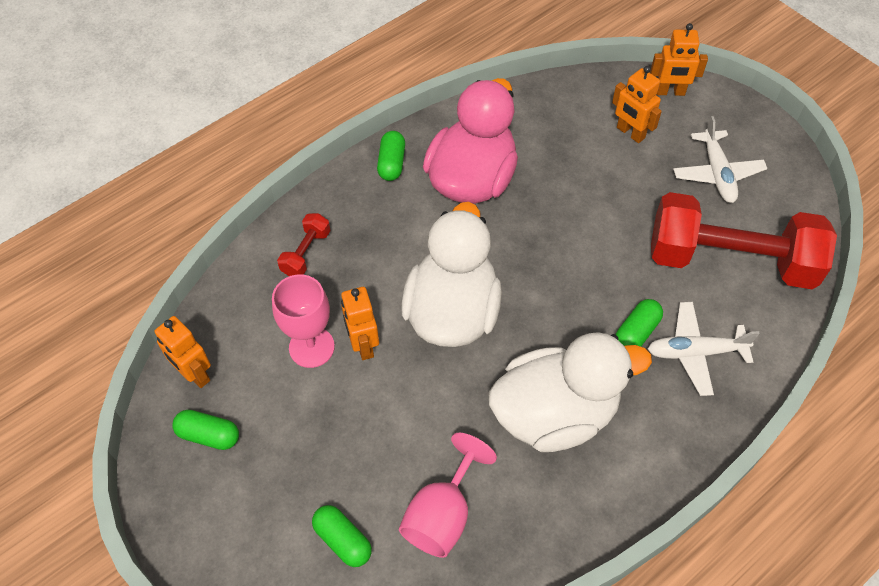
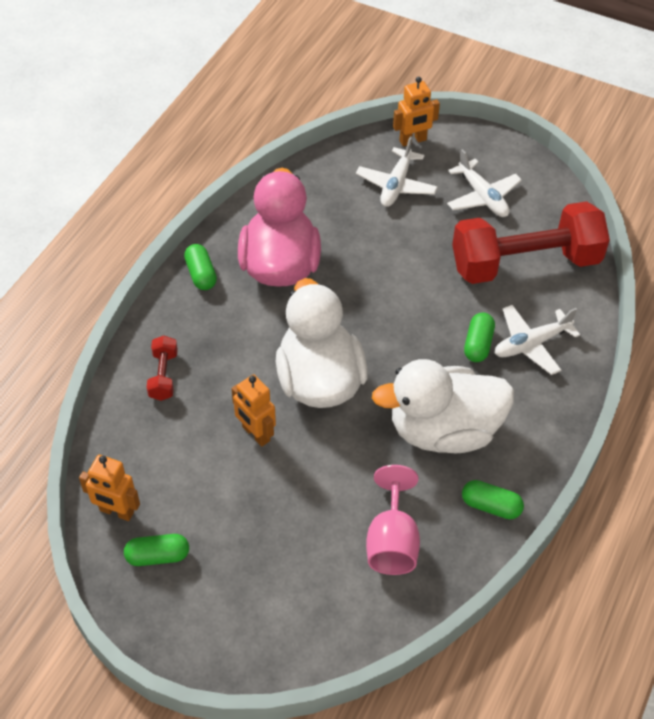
camera: 25 degrees left, 5 degrees down
(311, 347) = (211, 452): pink goblet -> none
(343, 540) = (320, 593): green capsule -> green capsule (491, 506)
(555, 413) = (444, 431): white duck -> white duck turned 150 degrees counterclockwise
(630, 133) = (396, 185): orange robot -> white plane

